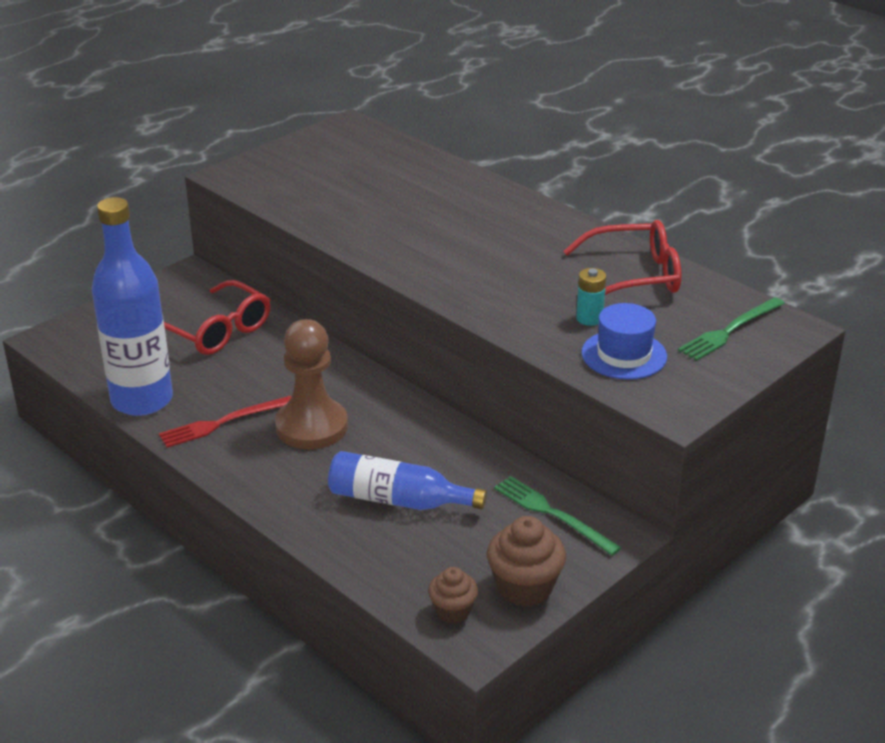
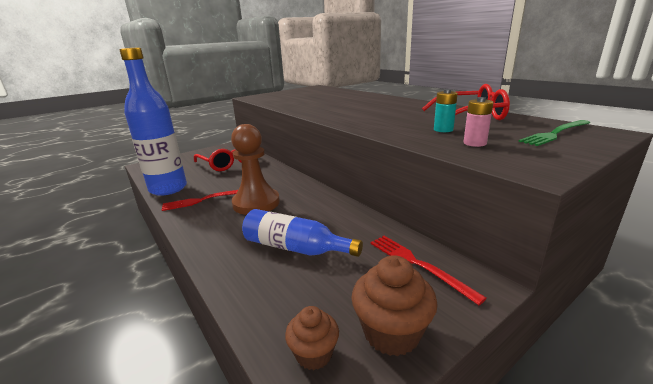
camera: 10 degrees right, 10 degrees down
(552, 514) = (418, 264): green fork -> red fork
(624, 355) = (474, 143): blue hat -> pink battery

